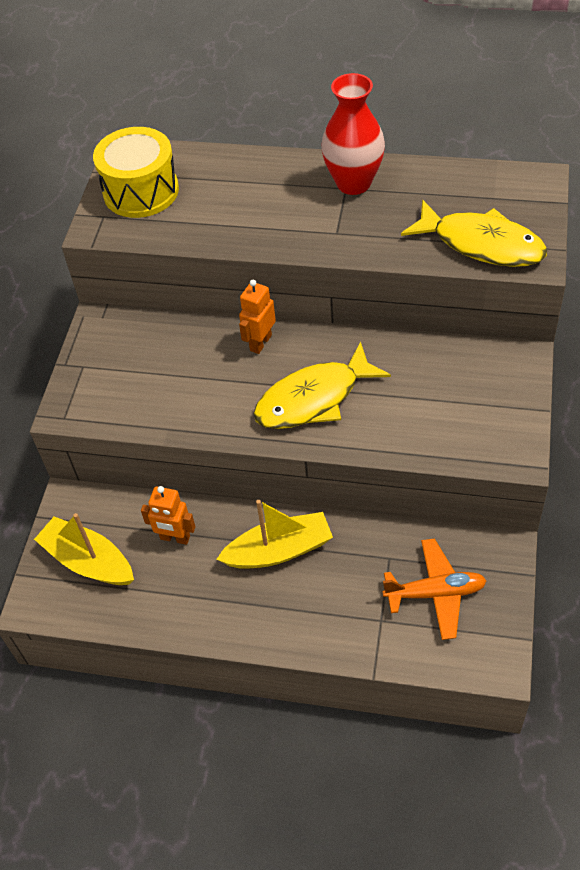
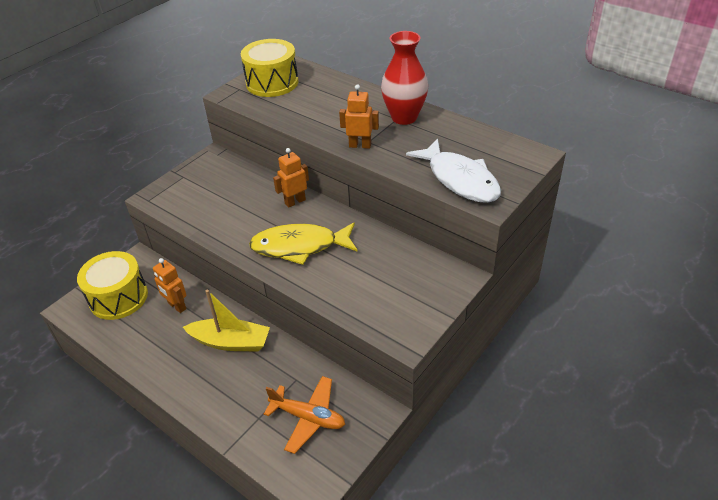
camera: 25 degrees right, 10 degrees down
(88, 561) = (118, 297): yellow boat -> yellow drum
(331, 242) = (360, 145): none -> orange robot
(482, 244) = (460, 179): yellow fish -> white fish

